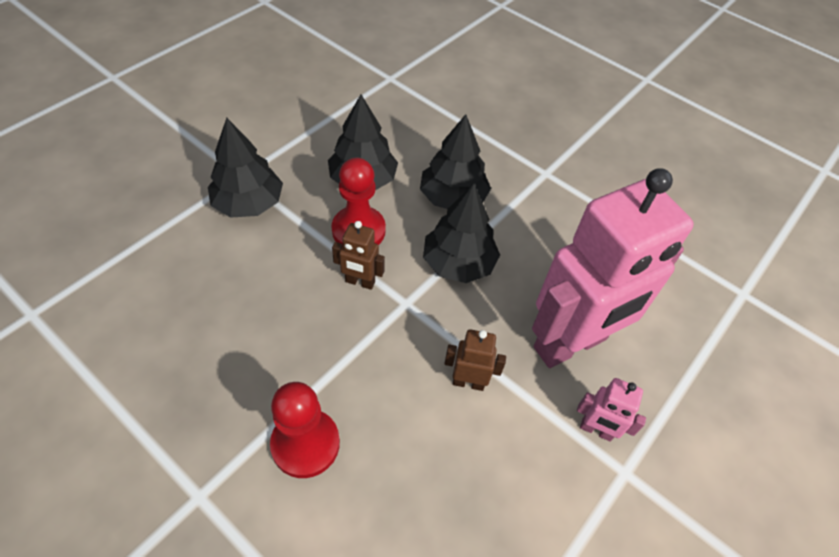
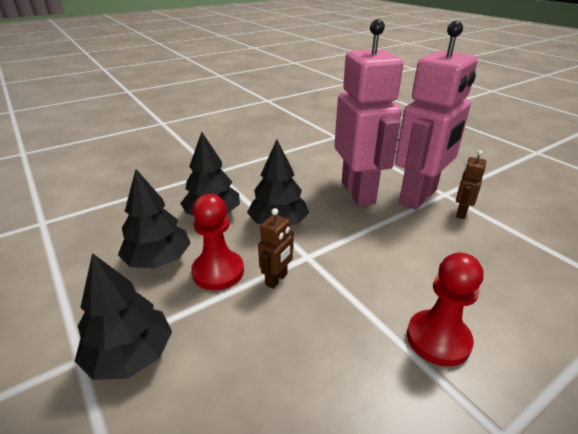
camera: 70 degrees left, 20 degrees down
(468, 382) = (383, 238): brown robot -> brown robot (461, 212)
(596, 430) = (418, 197): pink robot -> pink robot, size x2.48

